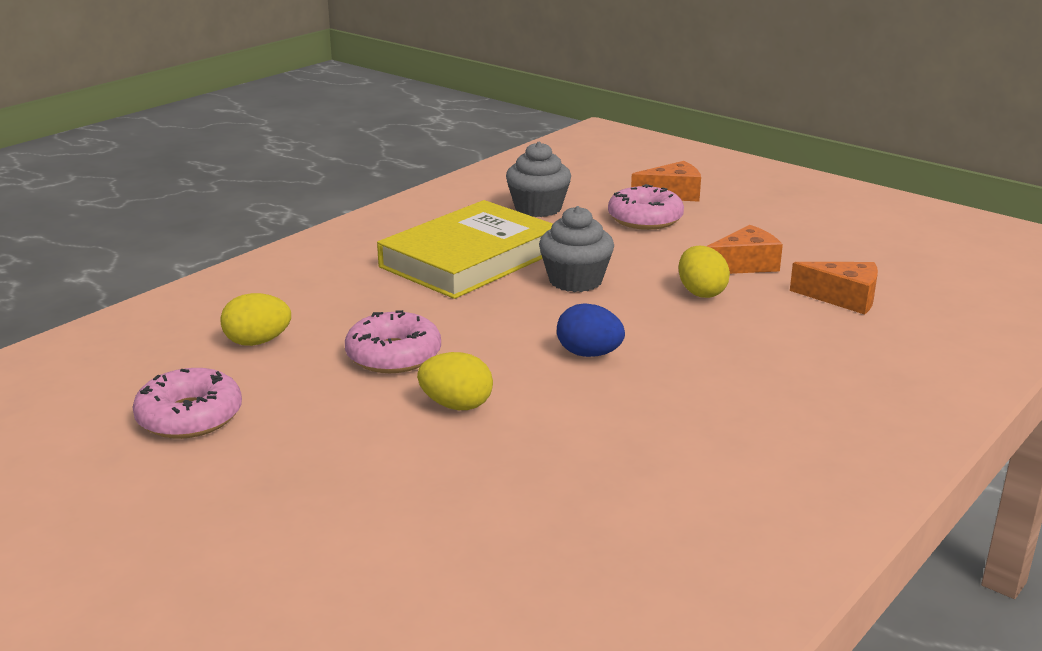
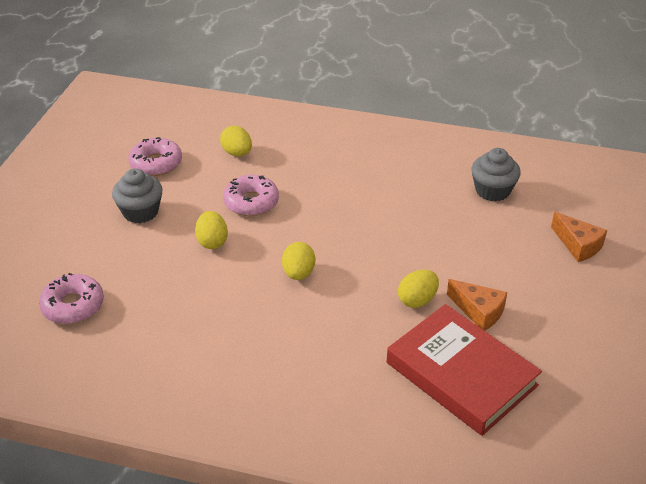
camera: 65 degrees right, 15 degrees up
(470, 259) = (390, 188): yellow book -> none
(575, 280) = (392, 240): grey cupcake -> grey cupcake (140, 212)
(589, 354) = (298, 273): blue egg -> yellow egg
(645, 219) = (519, 243): pink donut -> pink donut (73, 305)
(843, 298) = (461, 374): orange cheese -> red book

